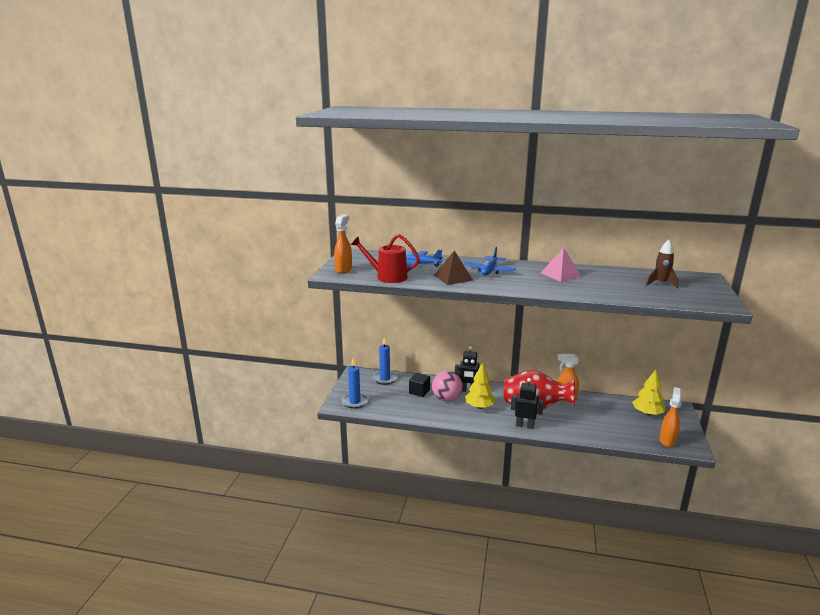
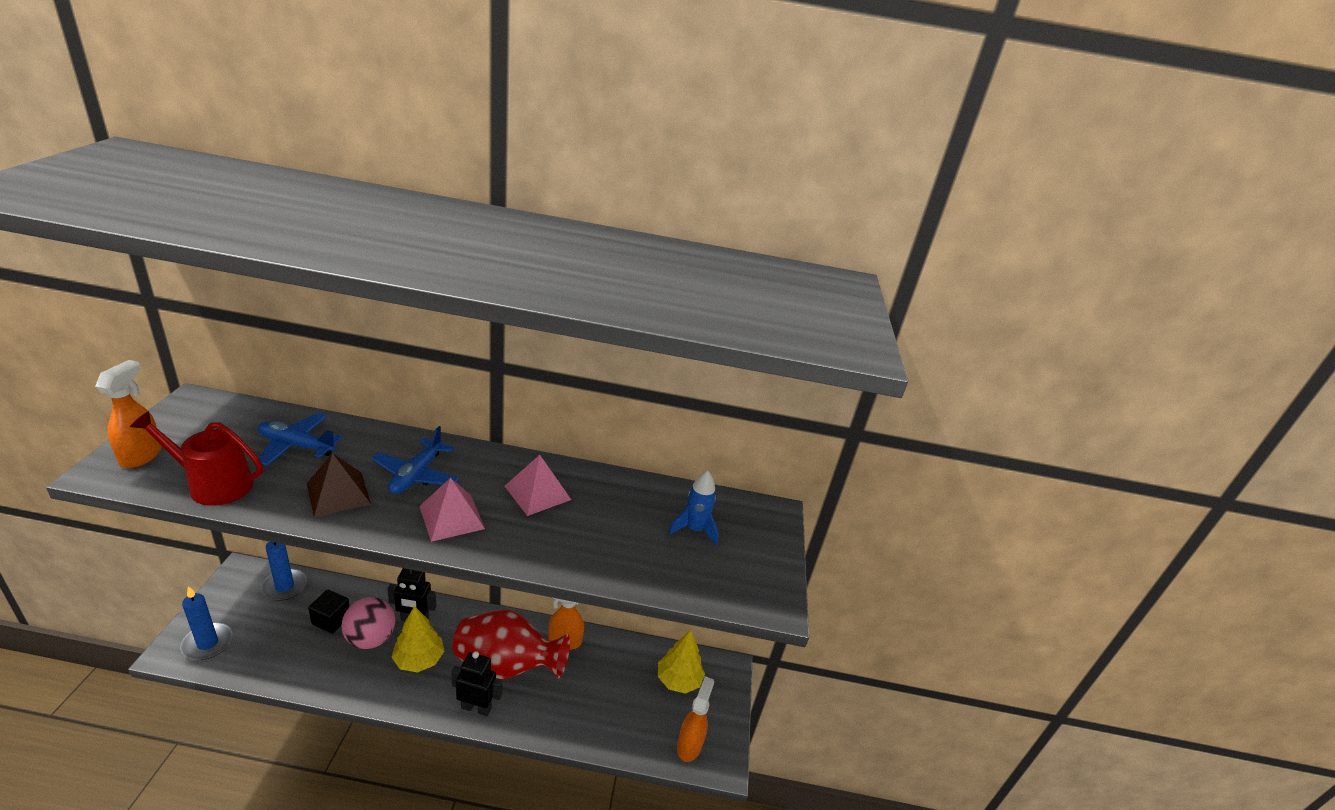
camera: 10 degrees left, 10 degrees up
(519, 283) = (451, 517): none -> pink pyramid
(660, 283) = (694, 529): brown rocket -> blue rocket

